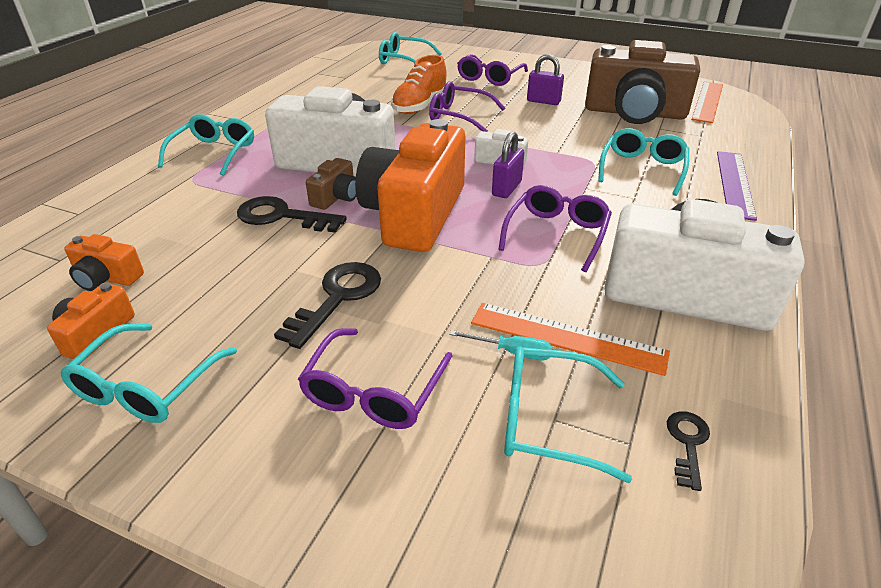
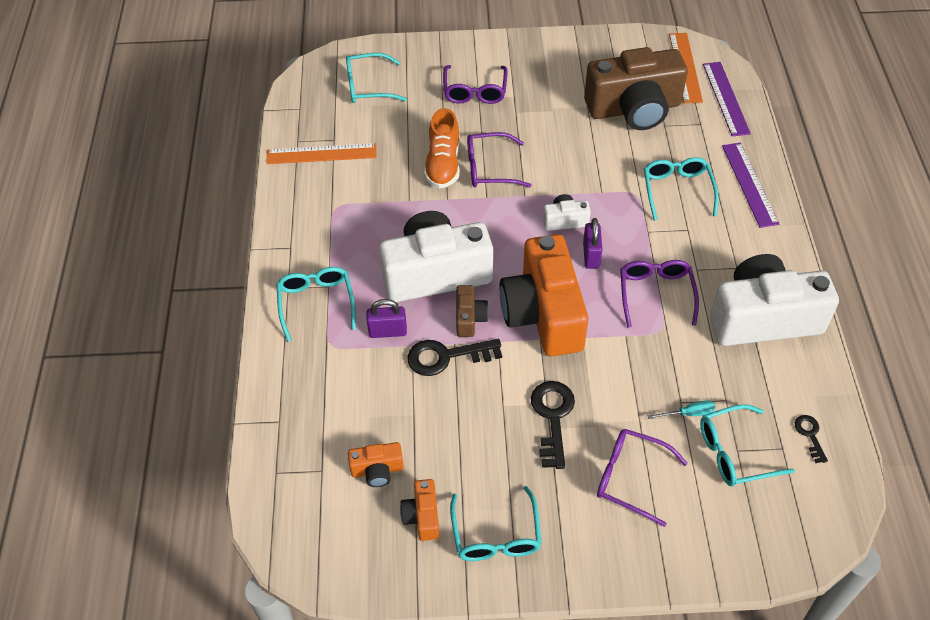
camera: 25 degrees left, 15 degrees up
(373, 392) = (630, 478): purple glasses -> purple glasses turned 120 degrees clockwise
(543, 101) = (548, 117): purple padlock -> purple padlock (388, 331)
(567, 337) = (713, 388): orange ruler -> orange ruler (321, 154)
(741, 126) = (725, 98): none -> purple ruler

